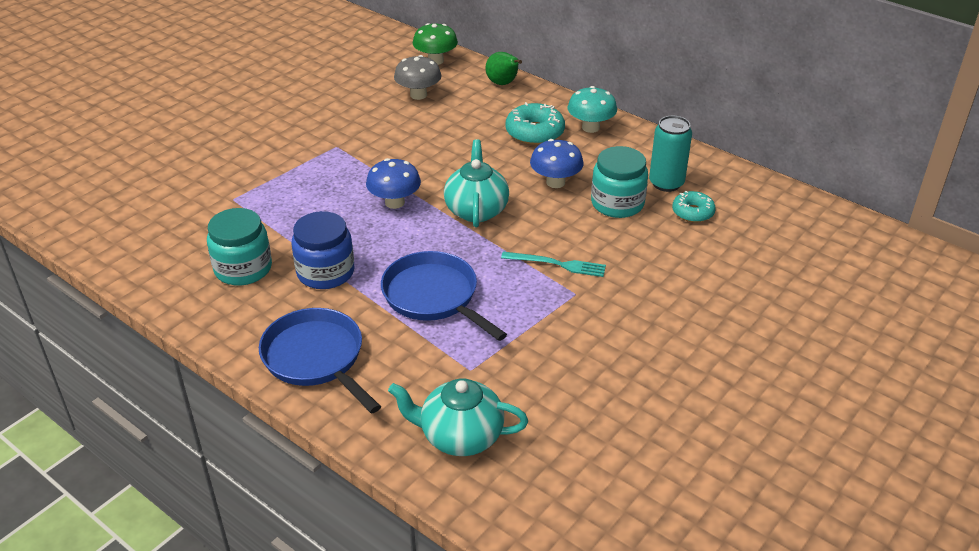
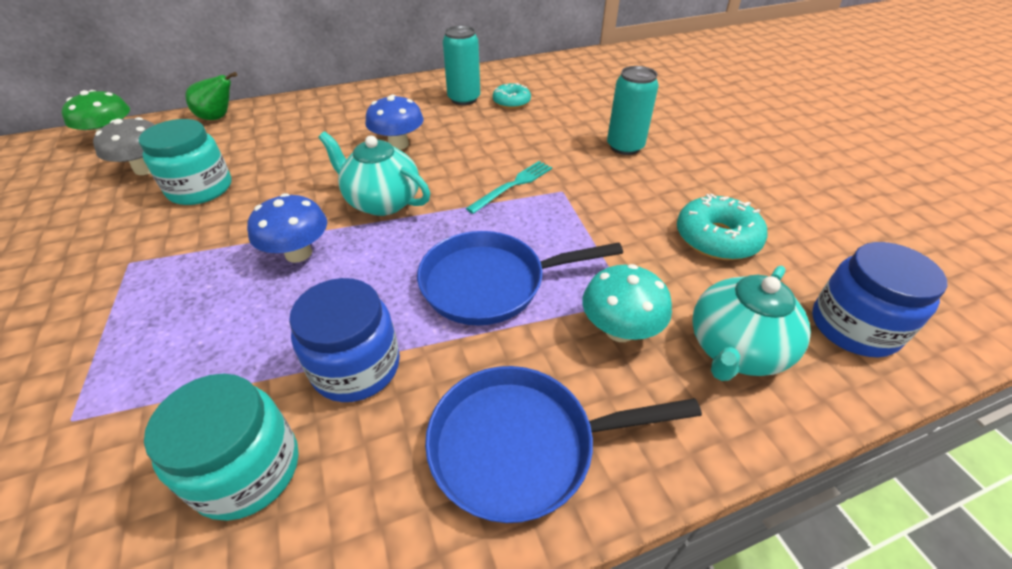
camera: 60 degrees left, 5 degrees up
(534, 132) = (315, 129): turquoise donut -> turquoise donut (716, 238)
(537, 502) = (853, 327): none -> blue jar
(590, 127) = (349, 102): turquoise mushroom -> turquoise mushroom (619, 330)
(617, 203) = (463, 127): turquoise jar -> turquoise jar (200, 189)
(686, 309) = (625, 147): none -> turquoise can

